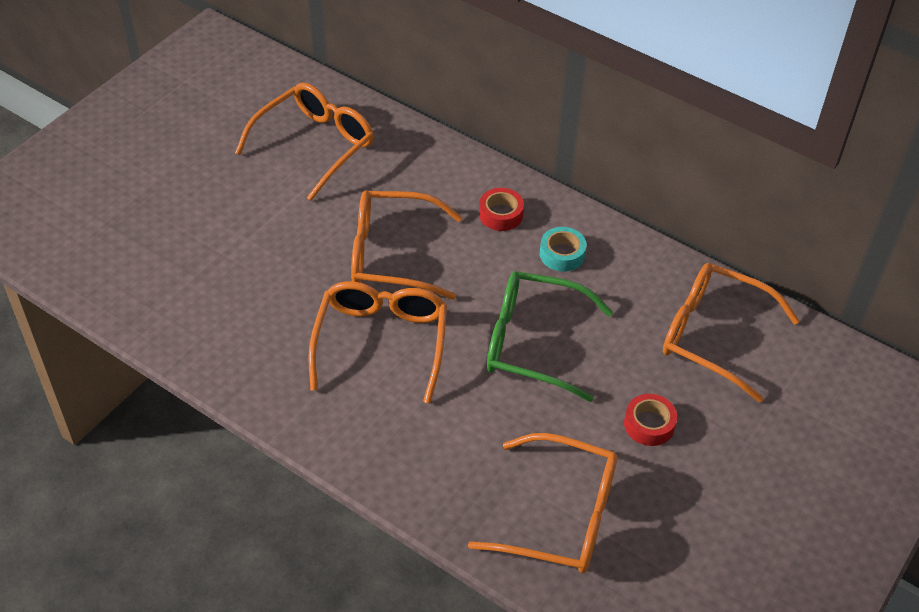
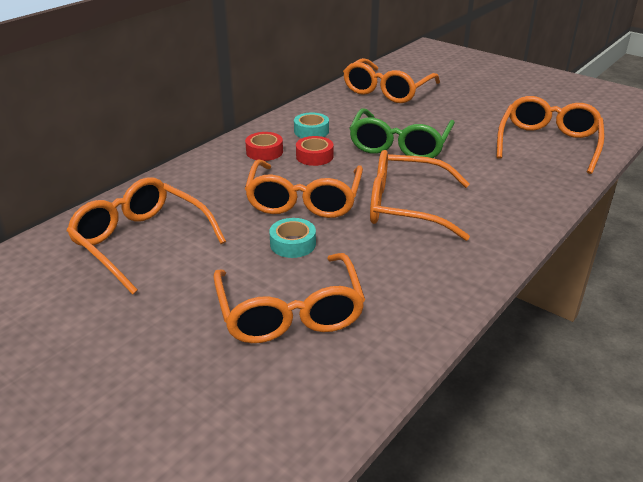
camera: 85 degrees left, 15 degrees down
(206, 254) = (290, 312): none -> orange glasses
(309, 250) = (293, 244): none -> turquoise tape
(649, 424) = (464, 113): red tape -> red tape (314, 156)

